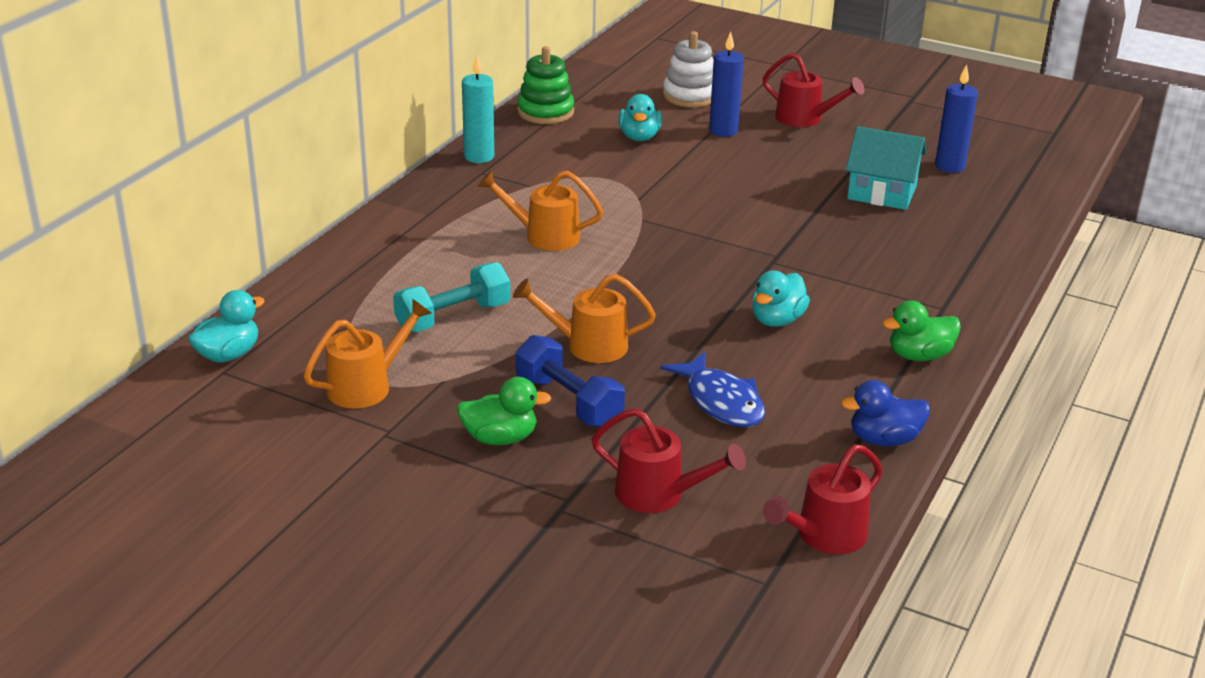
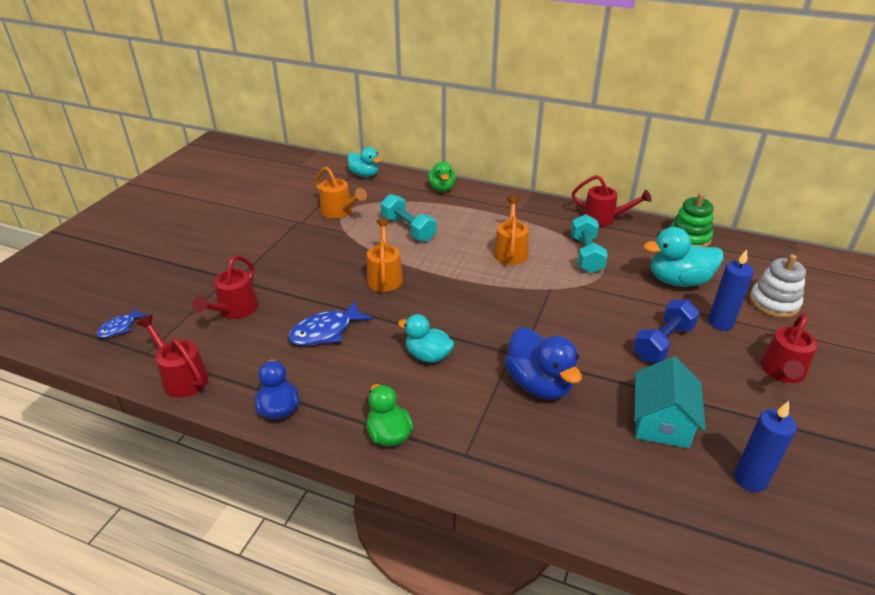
camera: 85 degrees right, 5 degrees up
(479, 157) = (604, 219): turquoise candle -> red watering can
(500, 438) = (292, 254): green duck -> green duck (442, 188)
(567, 183) = (586, 255): none -> turquoise dumbbell
(568, 401) = (326, 273): blue dumbbell -> blue dumbbell (663, 343)
(639, 137) = (678, 281): turquoise duck -> turquoise duck, size x1.53
(695, 627) = (120, 327): none -> blue fish
(828, 251) = (539, 384): none -> blue duck

